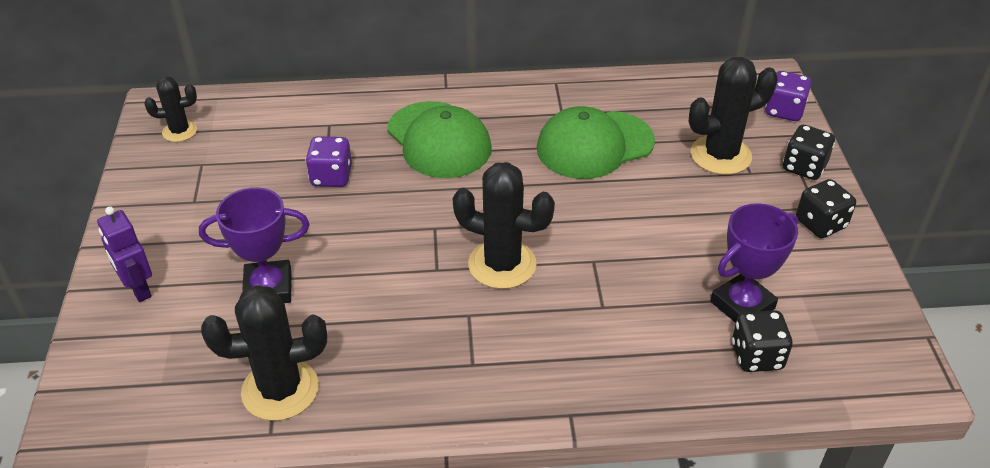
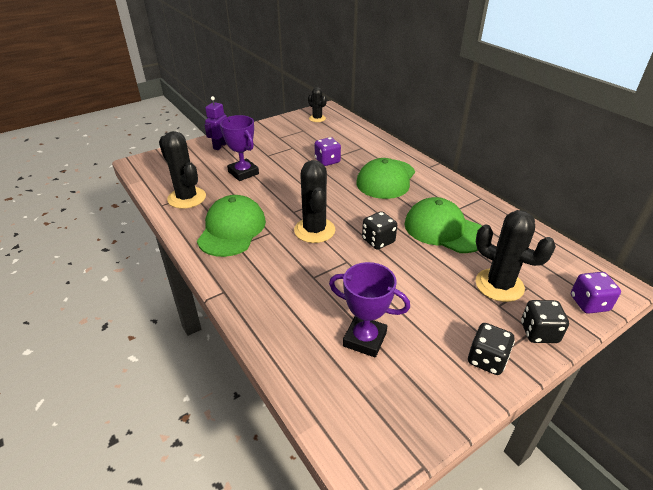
camera: 60 degrees right, 5 degrees down
(426, 357) = (232, 229): none -> green cap
(757, 356) = (323, 360): black dice -> black dice (378, 241)

